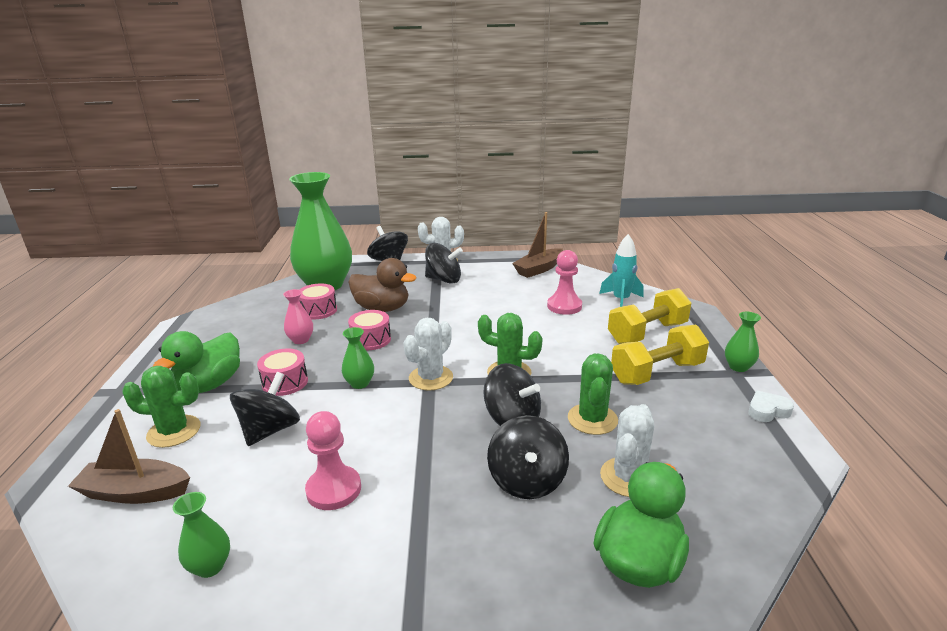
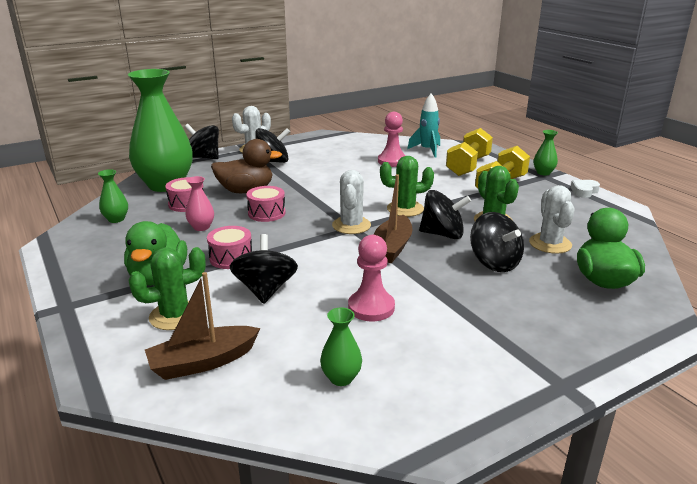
camera: 30 degrees left, 0 degrees up
(359, 383) = (298, 242): green vase -> green vase (116, 219)
(539, 269) = (342, 141): brown boat -> brown boat (392, 248)

